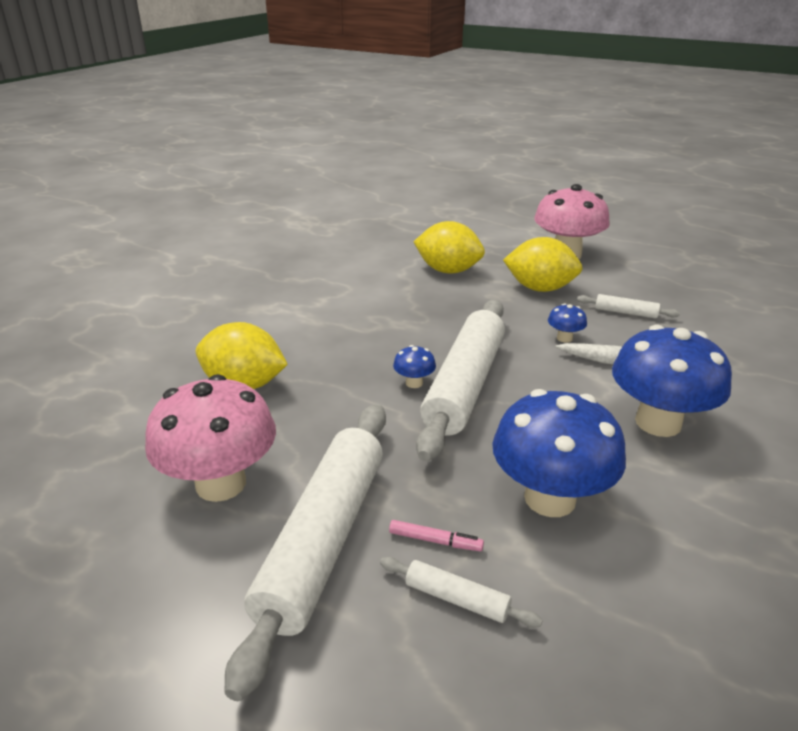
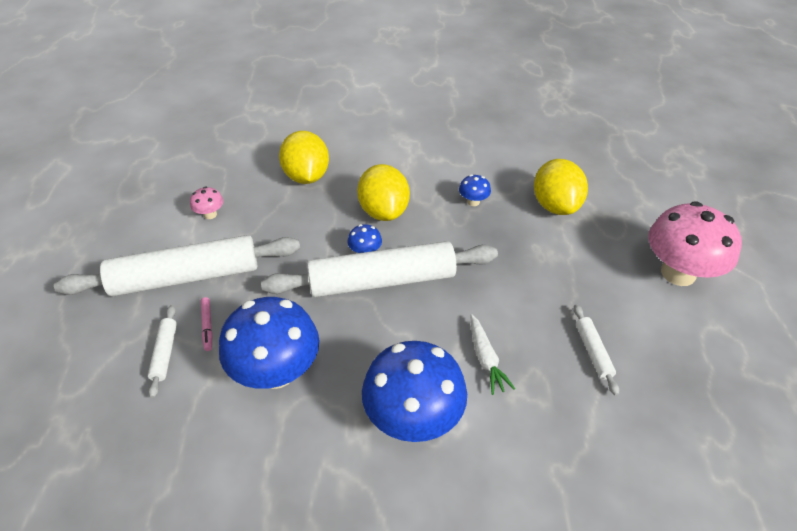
camera: 60 degrees right, 15 degrees up
(221, 483) = (210, 214): pink mushroom -> pink mushroom, size x0.42
(540, 288) = (581, 275): yellow lemon -> yellow lemon (383, 211)
(564, 338) = (503, 319): blue mushroom -> blue mushroom (473, 201)

